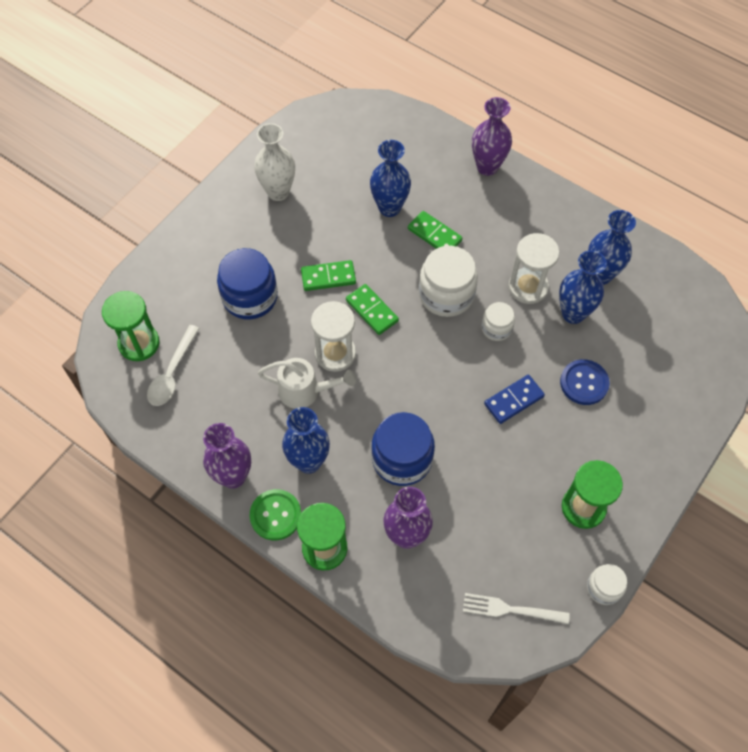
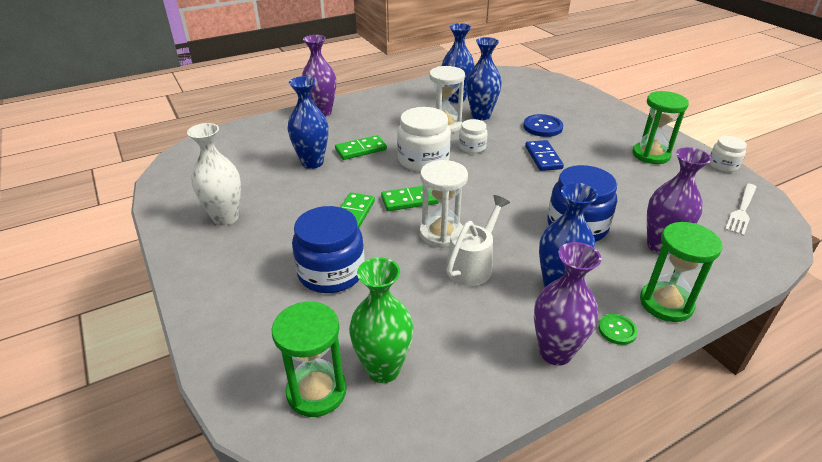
camera: 65 degrees left, 25 degrees down
(172, 373) = (383, 369): white spoon -> green vase
(275, 515) = (617, 330): green button -> green button, size x0.60

